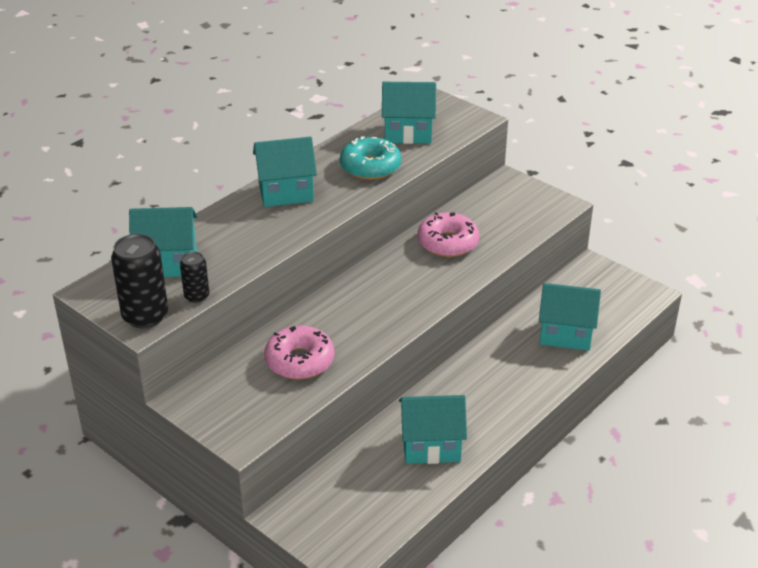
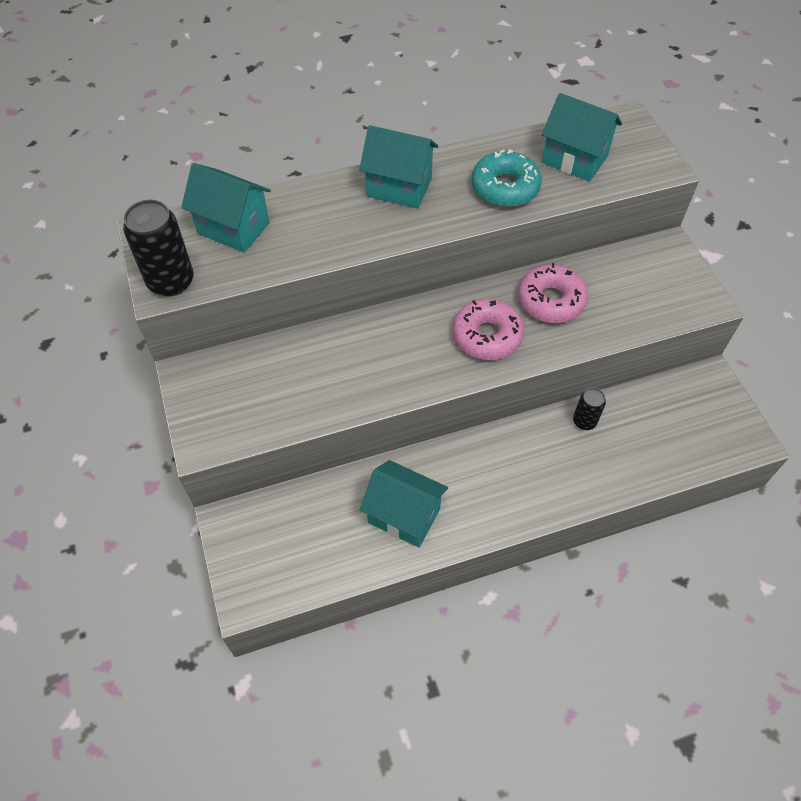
camera: 30 degrees right, 20 degrees up
(197, 296) = (230, 278): black can -> black can (584, 421)
(299, 361) = (313, 378): pink donut -> pink donut (487, 336)
(565, 335) = (624, 450): turquoise house -> none

